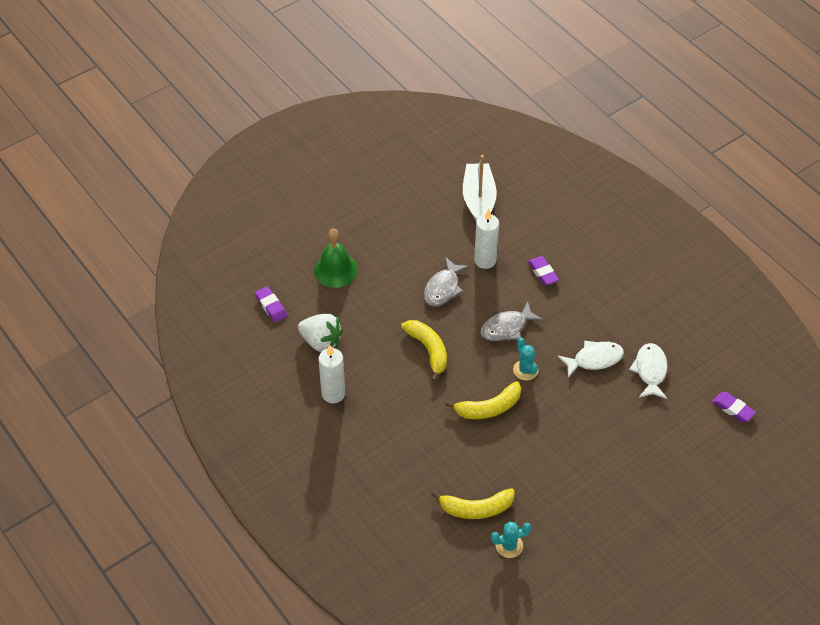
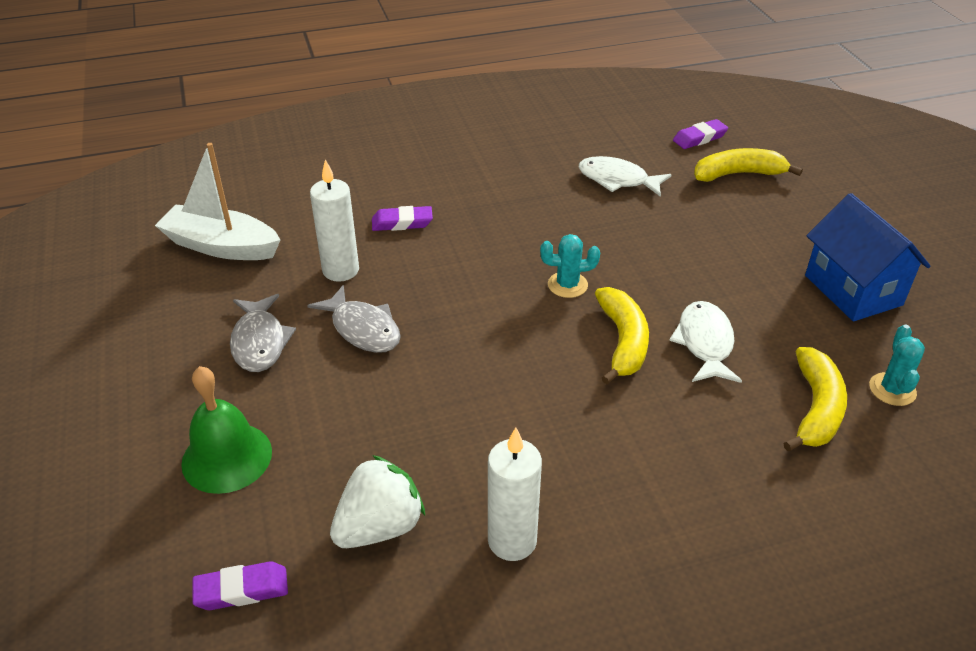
camera: 70 degrees left, 10 degrees down
(428, 350) = (477, 380): yellow banana -> yellow banana (738, 174)
(506, 328) = (480, 282): grey fish -> grey fish (259, 342)
(594, 359) = (578, 218): white fish -> white fish (705, 343)
(595, 520) = (853, 290): none -> blue house

